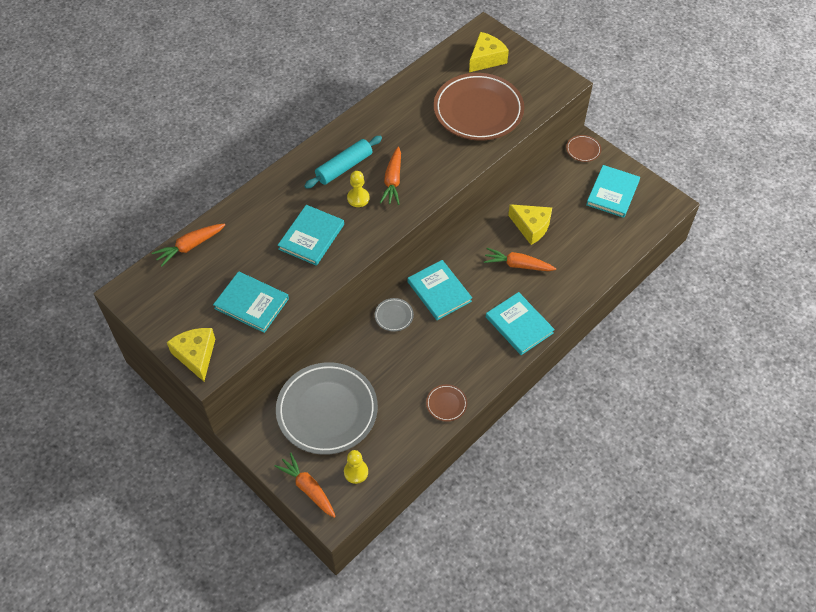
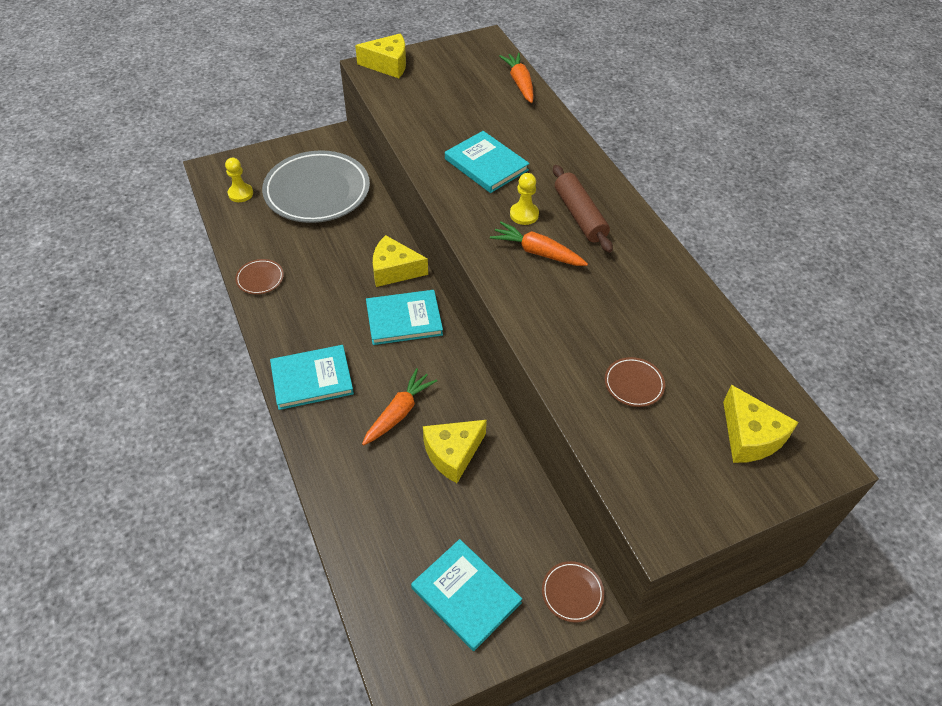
camera: 110 degrees right, 5 degrees down
(251, 303) = (424, 107): turquoise book -> none
(308, 488) = (250, 161): orange carrot -> none
(344, 167) = (580, 215): turquoise rolling pin -> brown rolling pin
(394, 316) = (394, 270): grey plate -> yellow cheese
(478, 110) = (633, 384): brown plate -> brown plate, size x0.41

